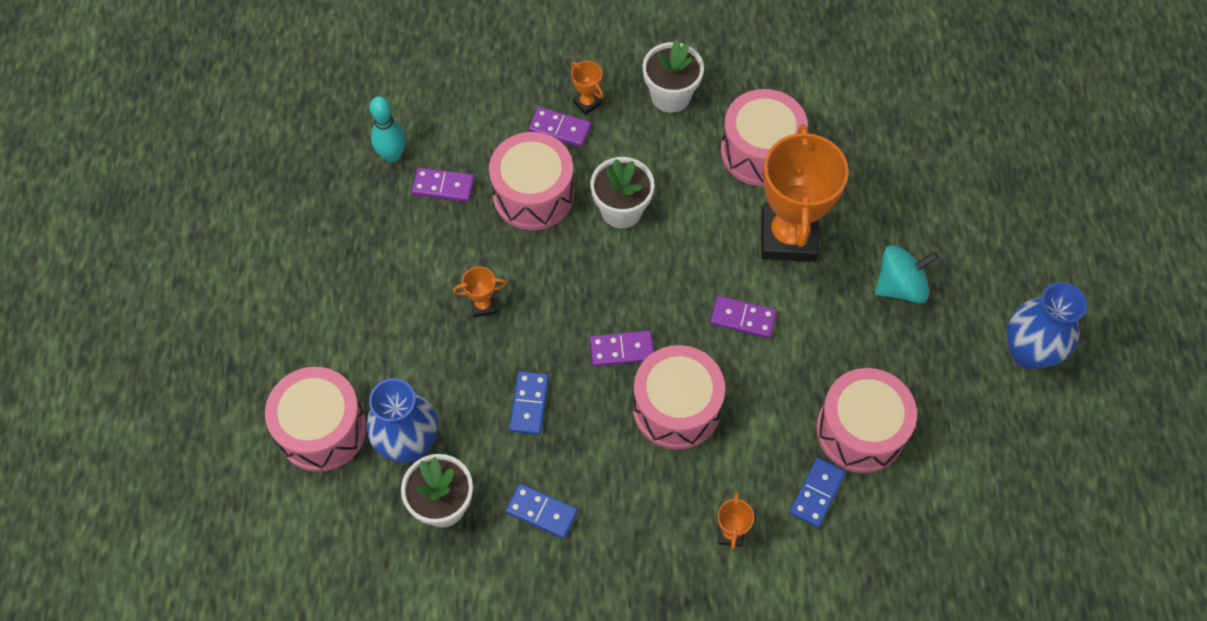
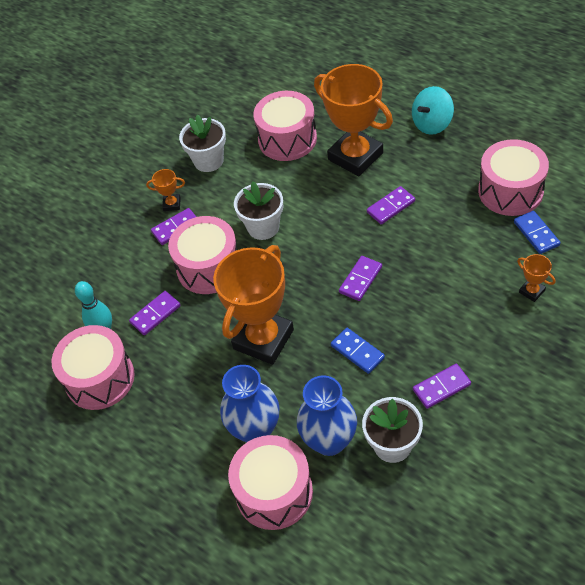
camera: 45 degrees left, 10 degrees down
(483, 305) = (263, 339): orange trophy -> orange trophy, size x2.44
(542, 512) = (441, 387): blue domino -> purple domino
(676, 408) = (424, 273): pink drum -> pink drum (100, 378)
(900, 286) = (432, 124): turquoise spinning top -> turquoise spinning top turned 150 degrees counterclockwise
(1028, 352) = (519, 92): blue vase -> blue vase (255, 430)

